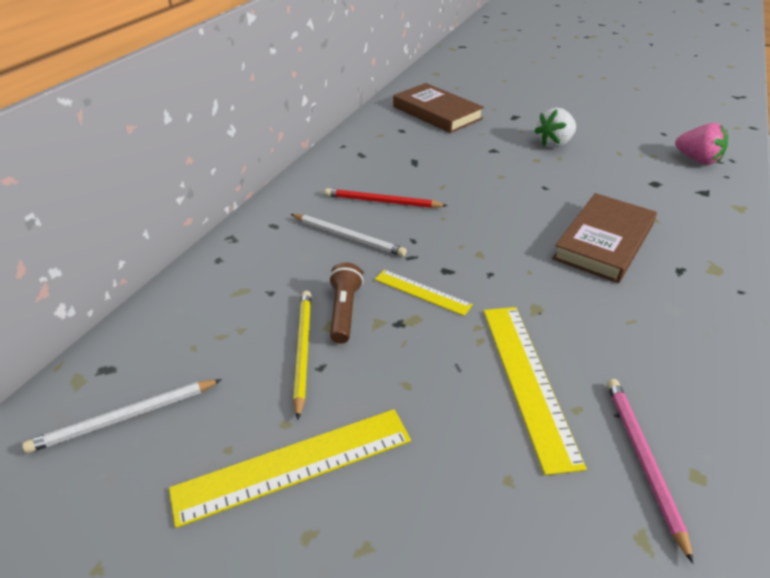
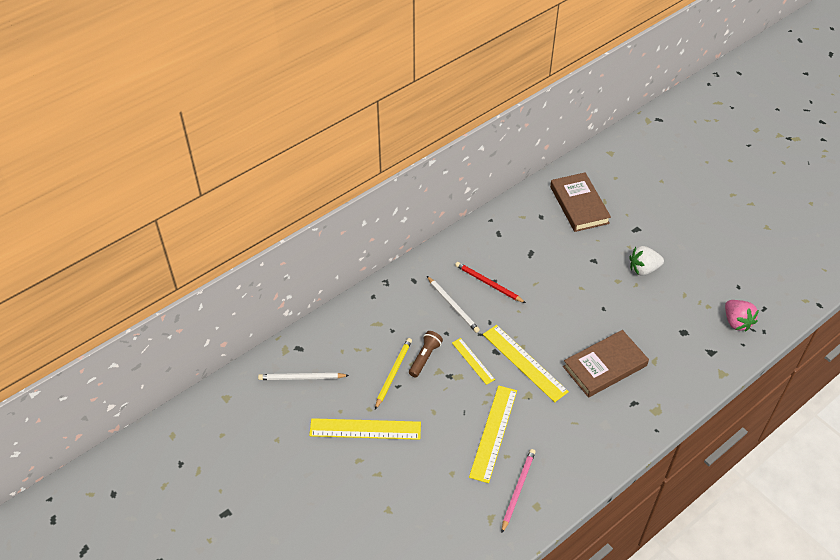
camera: 25 degrees right, 10 degrees up
(497, 271) = (524, 363): none -> yellow ruler

